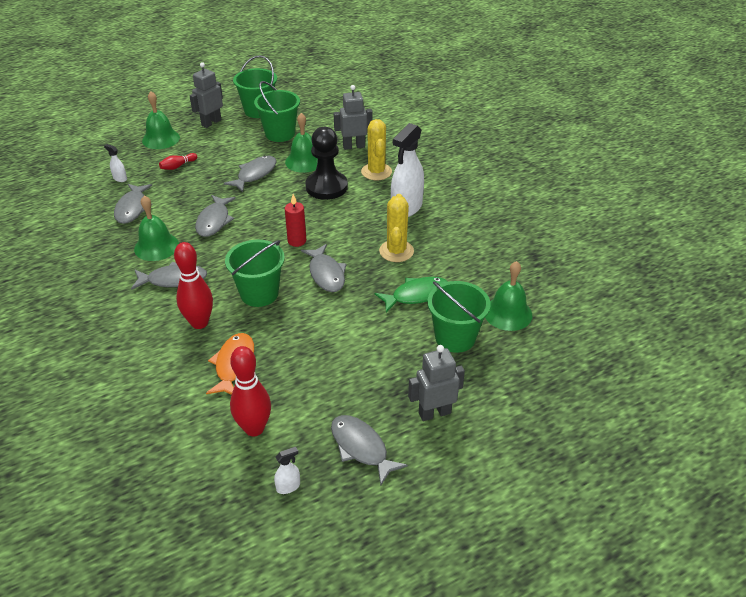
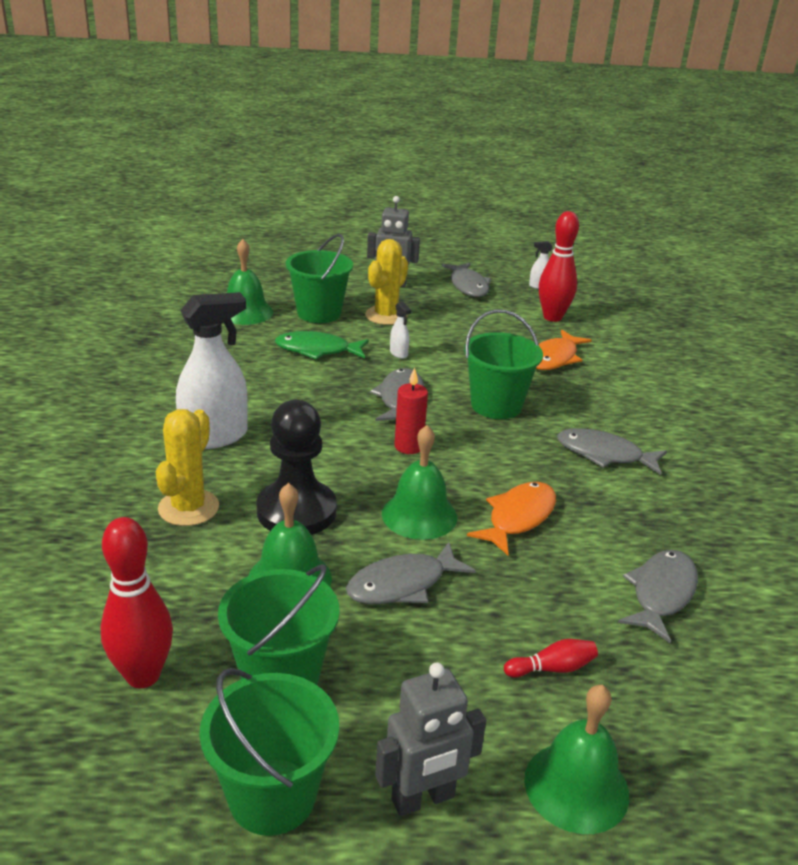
camera: 155 degrees left, 10 degrees down
(120, 178) = (688, 682): white spray bottle -> white spray bottle (398, 353)
(156, 246) = (623, 508): green bell -> green bell (419, 515)
(199, 323) = (581, 400): red bowling pin -> red bowling pin (143, 675)
(214, 221) = (518, 517): grey fish -> orange fish
(353, 146) = (166, 577): grey robot -> none
(396, 251) = (291, 393): yellow cactus -> yellow cactus (386, 316)

